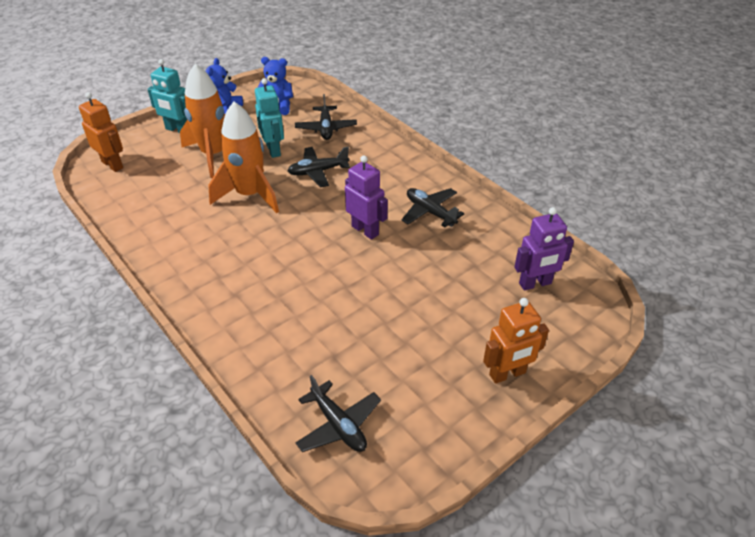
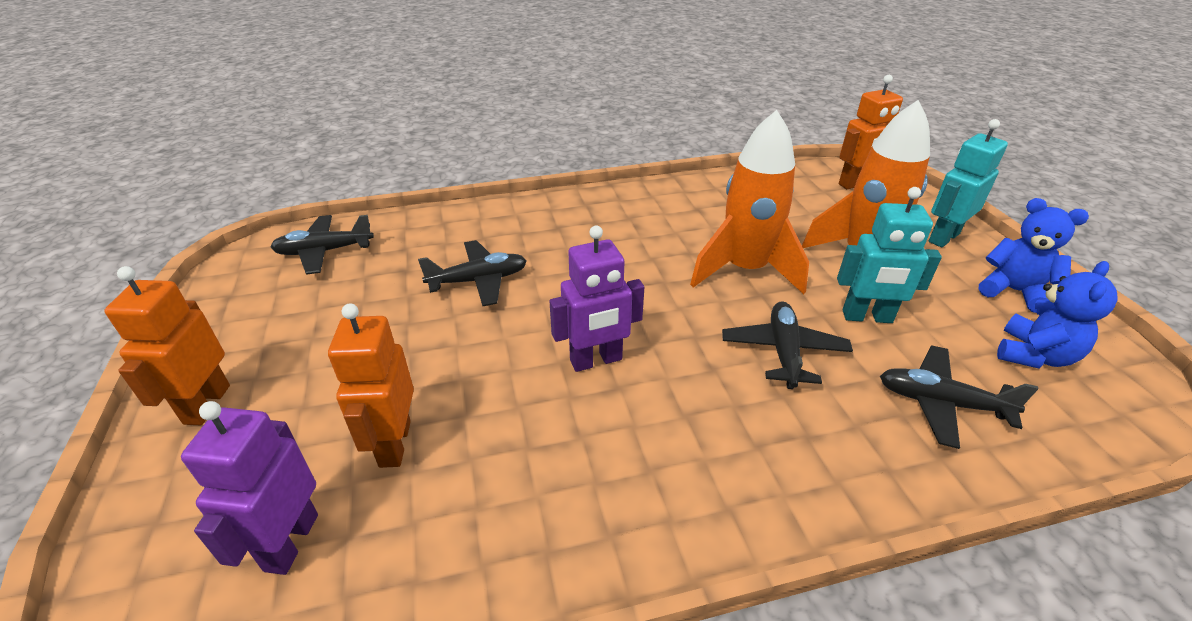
camera: 115 degrees right, 5 degrees down
(430, 212) = (590, 465): black plane -> black plane (478, 281)
(468, 278) = (394, 444): none -> orange robot

